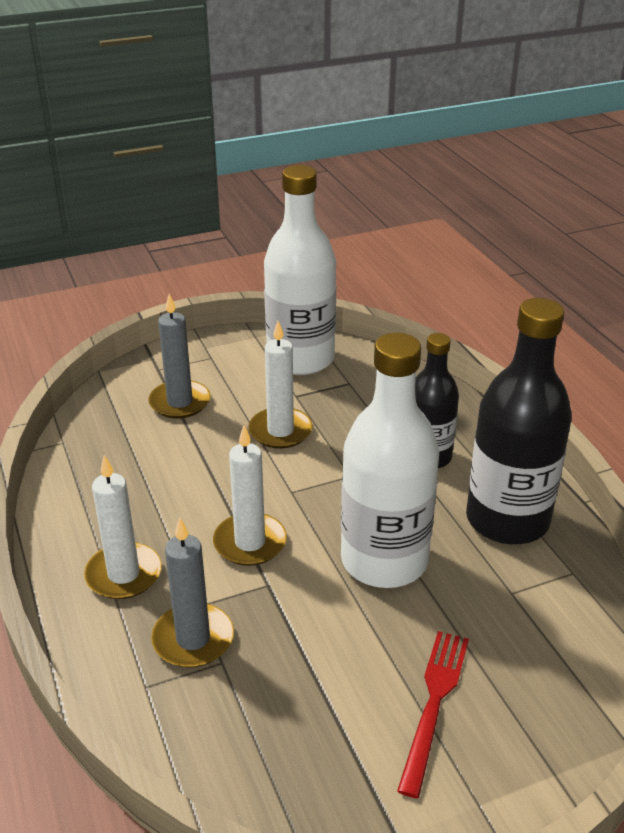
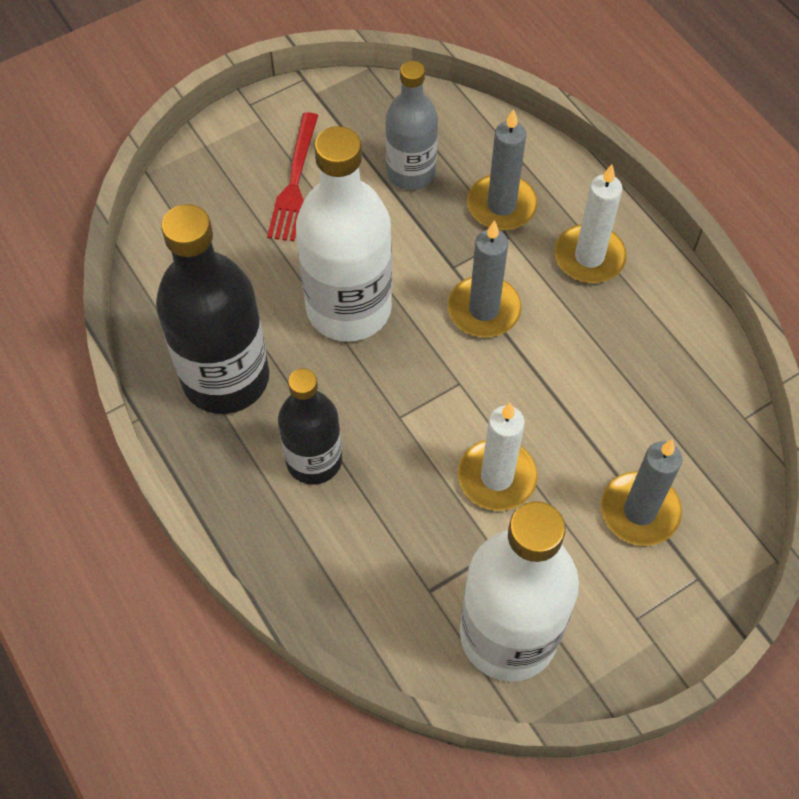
camera: 170 degrees right, 25 degrees up
(250, 542) = (484, 309): white candle -> grey candle
(287, 694) = (411, 173): none -> grey bottle

